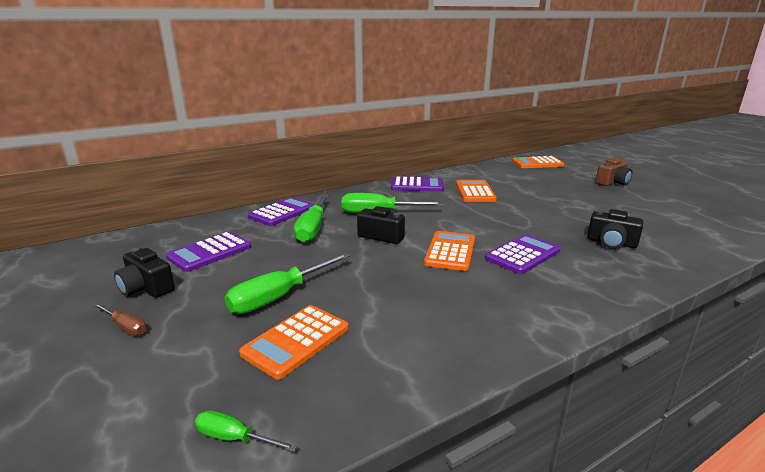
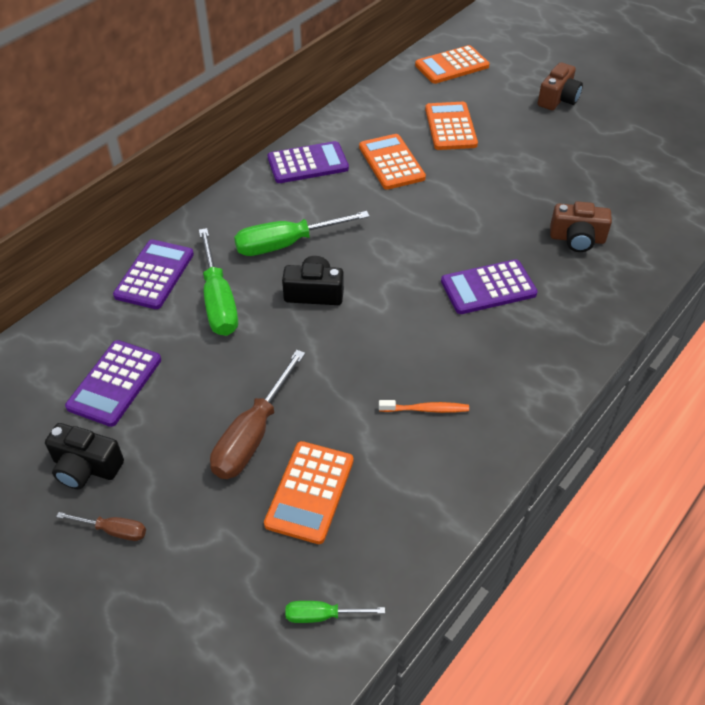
camera: 20 degrees left, 25 degrees up
(279, 297) = (253, 435): green screwdriver -> brown screwdriver
(433, 311) = (426, 409): none -> orange toothbrush
(450, 251) = (407, 303): orange calculator -> orange calculator (450, 127)
(522, 255) = (488, 287): purple calculator -> purple calculator turned 135 degrees counterclockwise
(611, 243) = (577, 239): black camera -> brown camera

